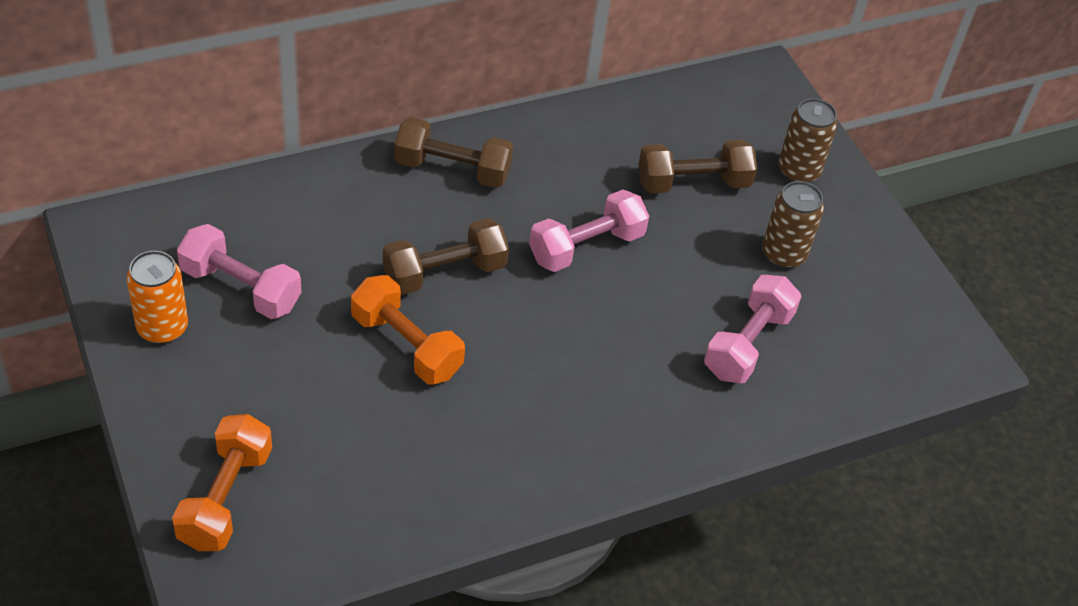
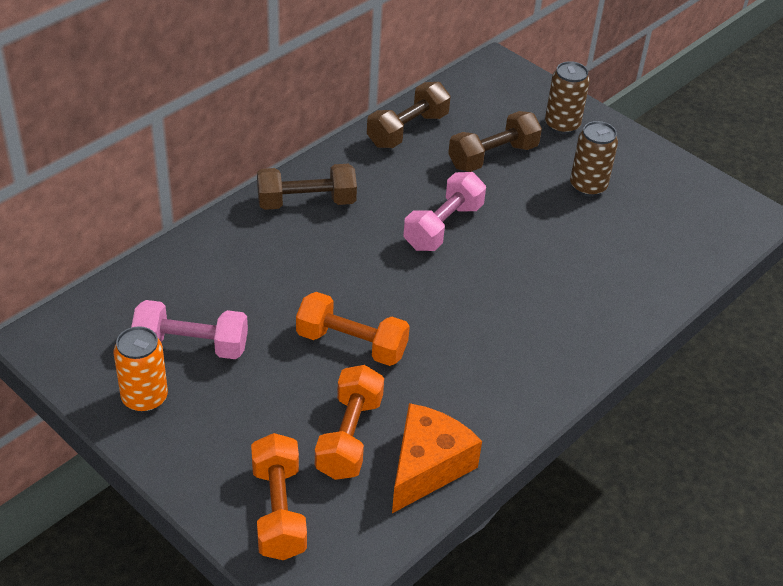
camera: 20 degrees left, 5 degrees down
(343, 446) = (349, 436): none -> orange dumbbell
(406, 510) = (427, 467): none -> orange cheese
(444, 273) = (347, 280): brown dumbbell -> brown dumbbell (407, 130)
(748, 344) = (602, 257): pink dumbbell -> none

